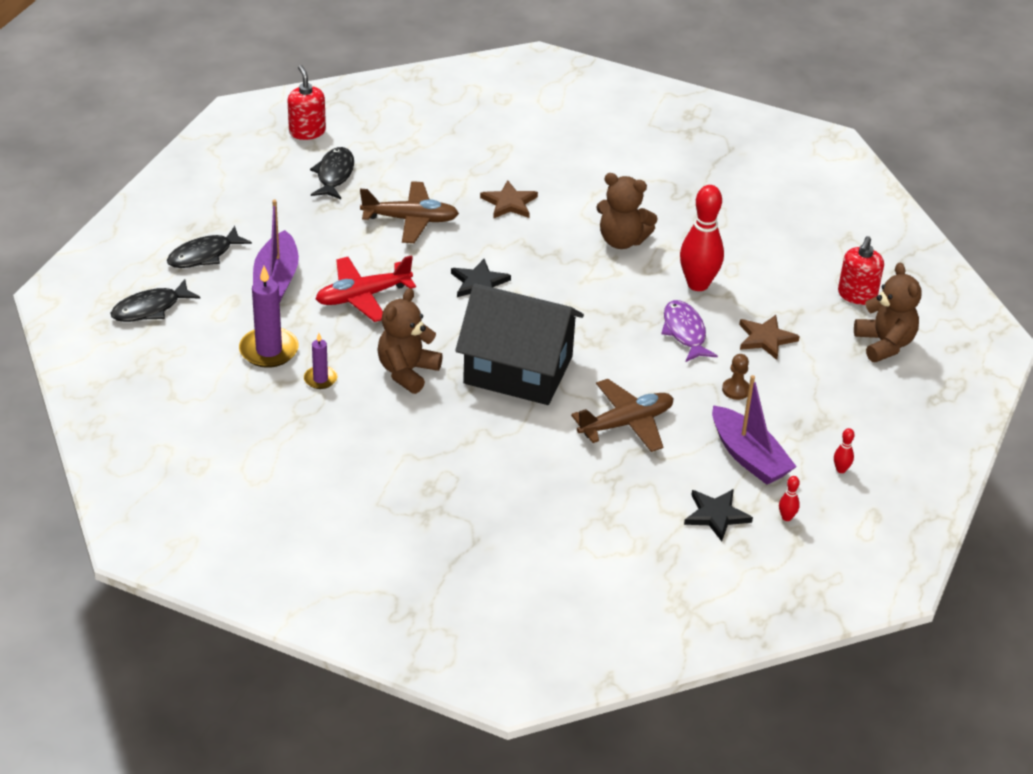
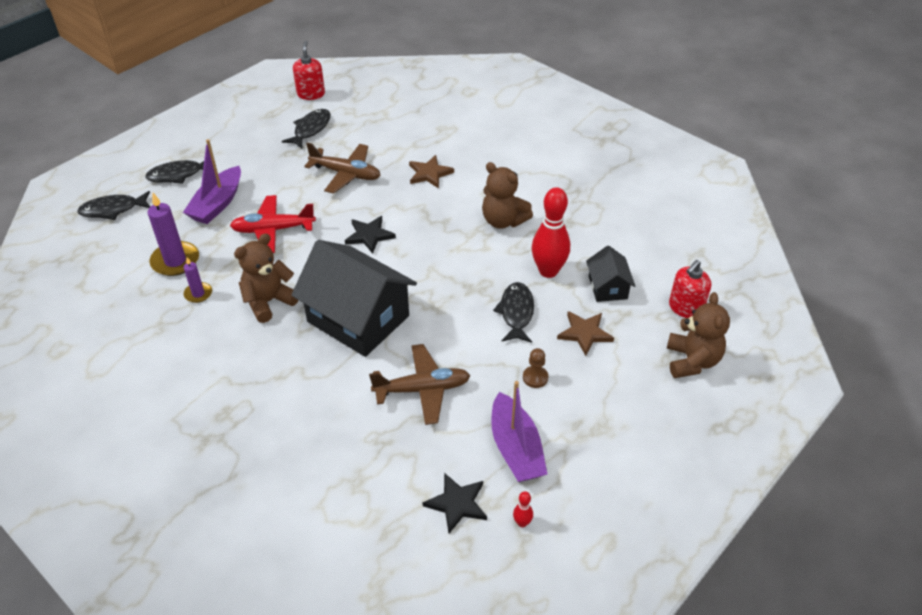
camera: 20 degrees right, 5 degrees up
(685, 332) = (516, 312): purple fish -> black fish
(768, 289) = (607, 287): none -> black house
(841, 469) = (597, 483): red bowling pin -> none

